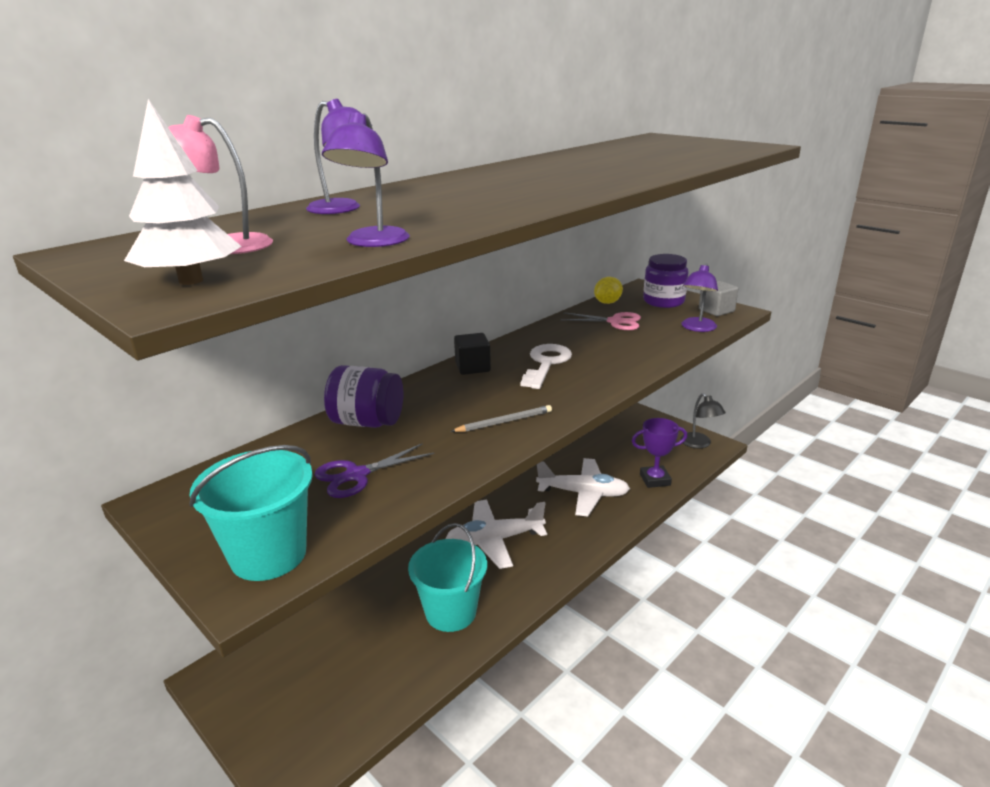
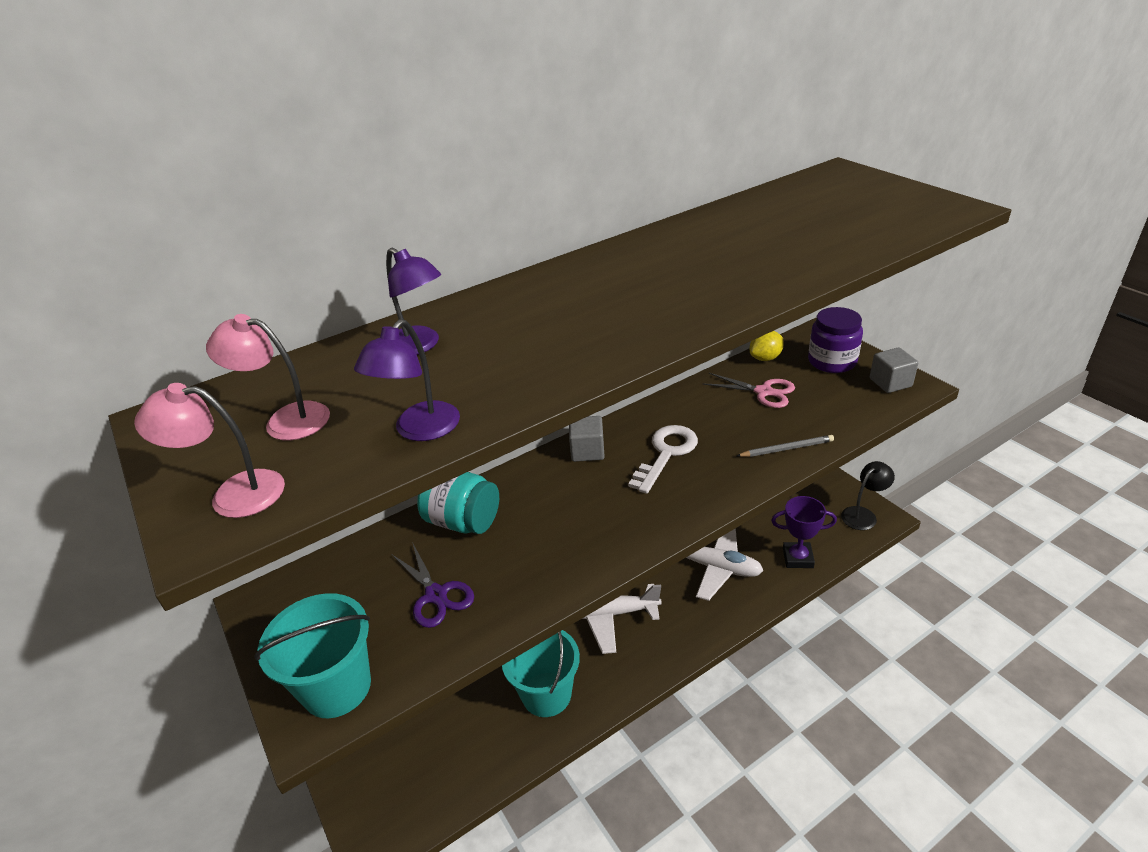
camera: 15 degrees right, 10 degrees up
(191, 281) = (233, 494): white tree -> pink lamp
(356, 475) = (436, 595): purple scissors -> purple scissors turned 105 degrees counterclockwise
(367, 422) = (463, 521): purple jar -> turquoise jar
(472, 367) = (587, 451): black cube -> grey cube
(504, 422) = (597, 538): grey pencil -> grey pencil (787, 448)
(697, 328) = (856, 411): purple lamp -> none
(699, 444) = (863, 514): black lamp -> black lamp turned 120 degrees counterclockwise

